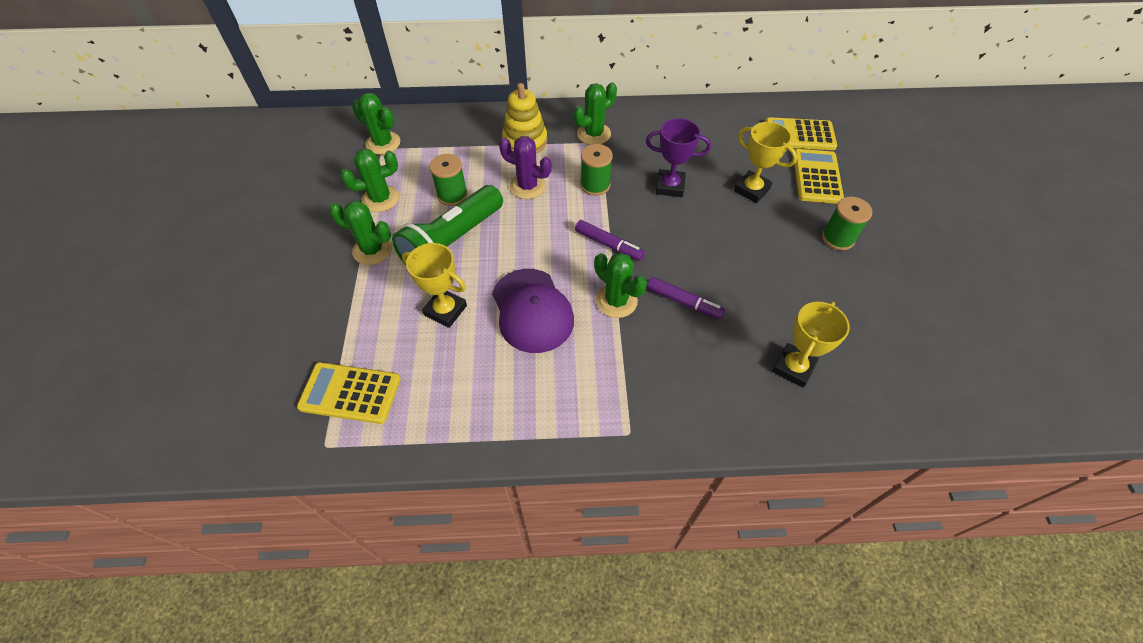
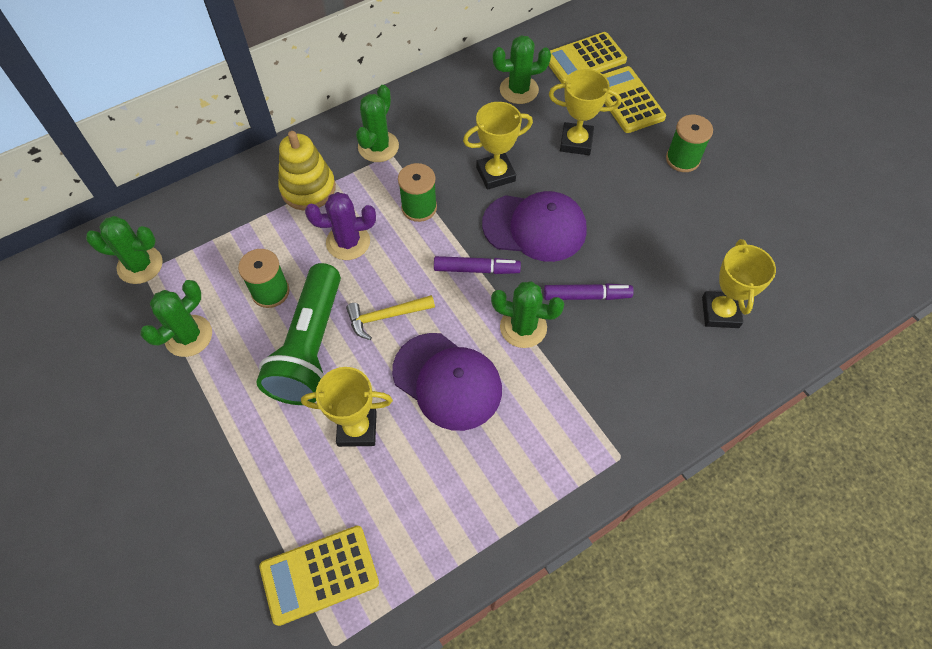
camera: 30 degrees left, 5 degrees up
(372, 250) = (224, 402): green cactus -> green cactus (519, 90)
(519, 246) = (386, 316): none -> yellow hammer
(670, 186) = (495, 174): purple trophy -> yellow trophy
(675, 235) = (535, 227): none -> purple cap

